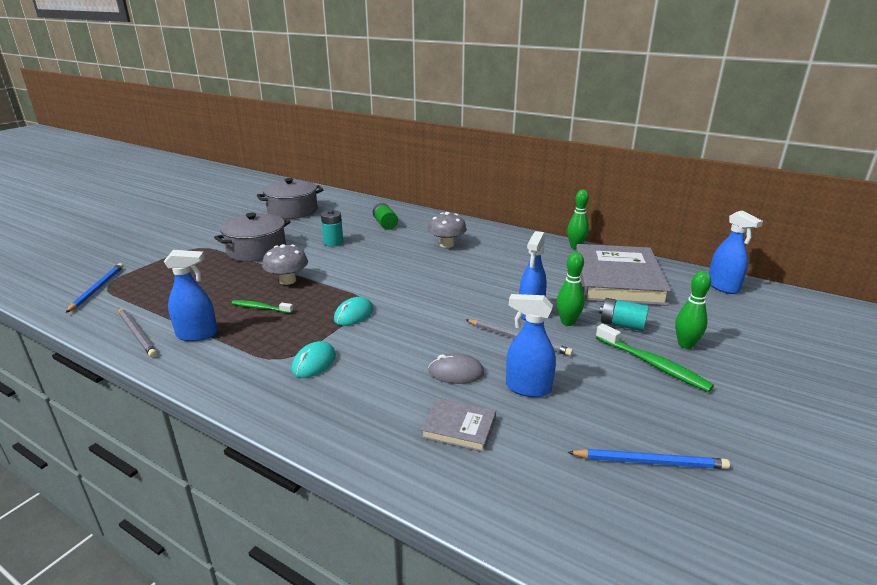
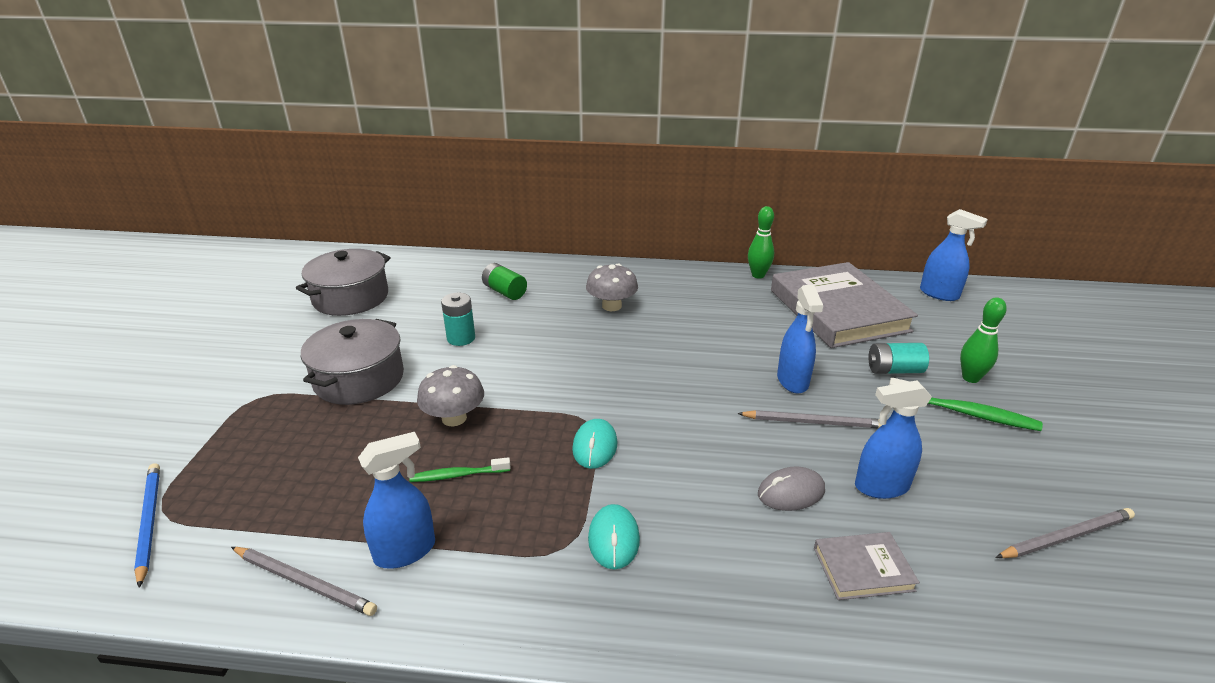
camera: 25 degrees left, 5 degrees up
(567, 322) = (841, 383): green bowling pin -> none
(650, 462) = (1066, 537): blue pencil -> grey pencil

